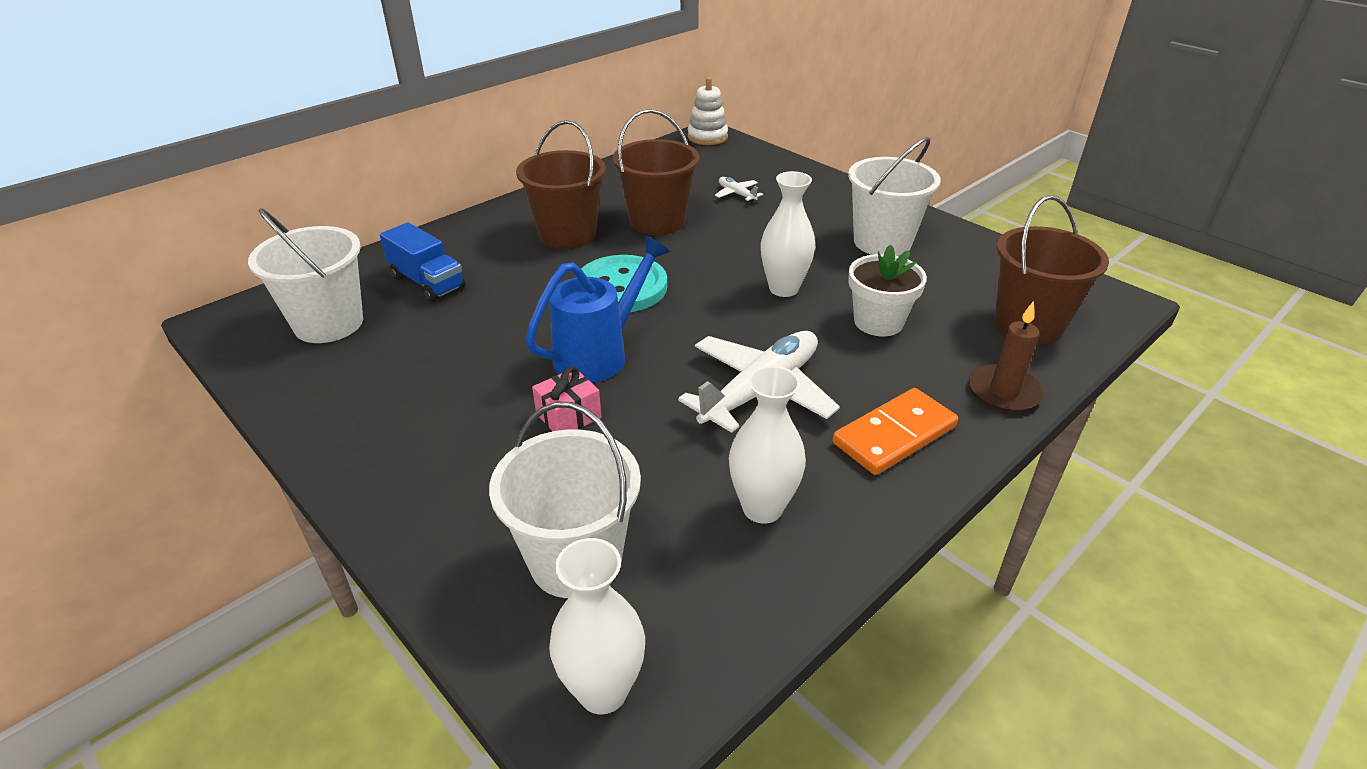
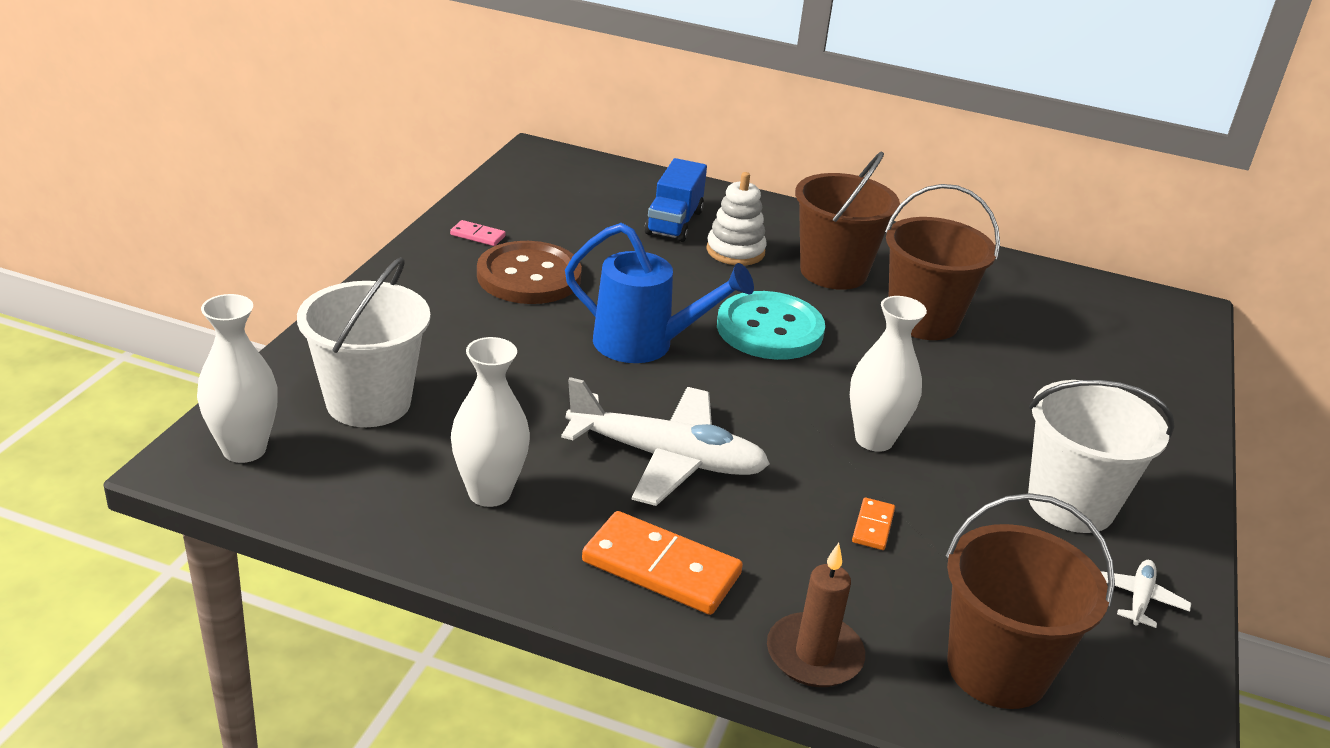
camera: 60 degrees right, 5 degrees down
(329, 323) = (573, 198): white bucket -> none
(334, 402) = (478, 235): none -> pink domino
(439, 389) = (529, 276): none -> brown button
(568, 416) = (541, 351): pink gift -> none
(707, 137) = (1175, 310): white stacking toy -> white stacking toy (735, 251)
(736, 194) = (1054, 363): white plane -> white plane (1139, 599)
(878, 322) = (873, 526): white flower pot -> orange domino

